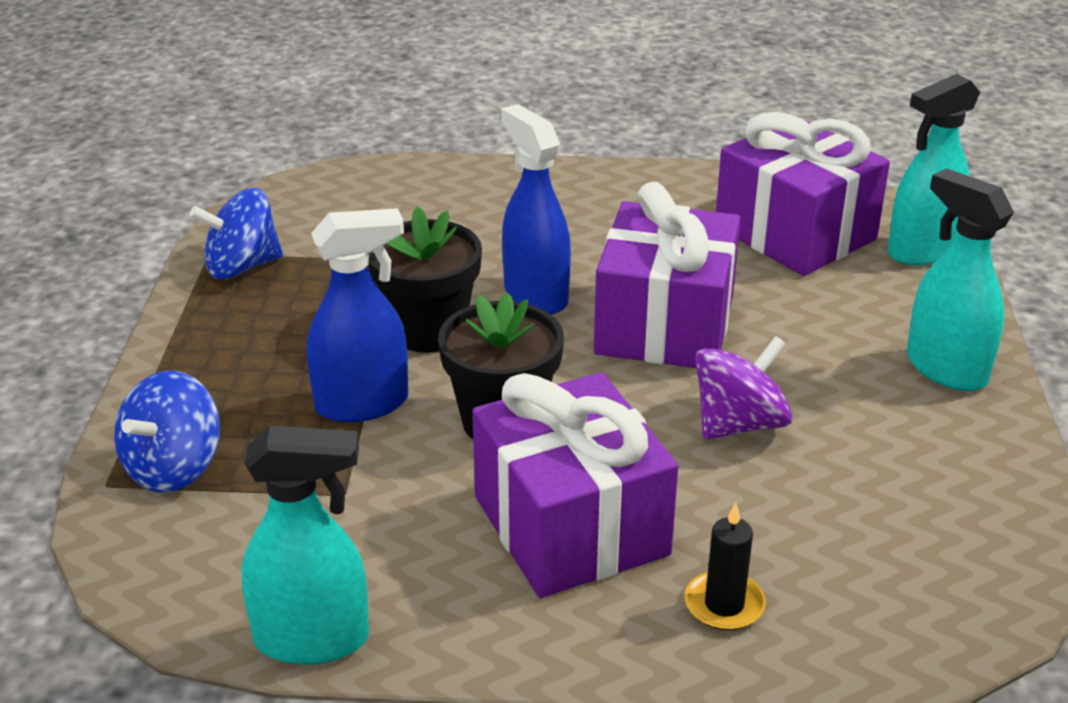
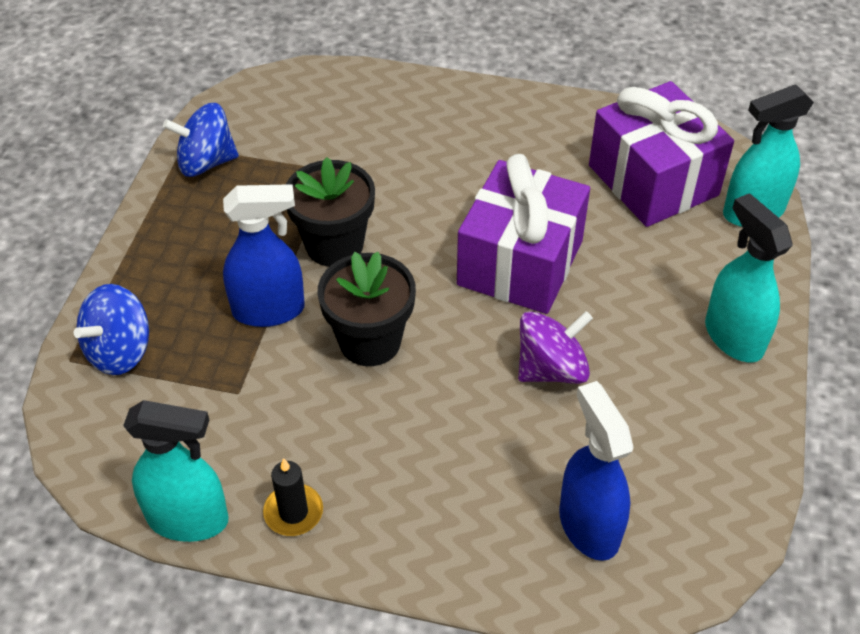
camera: 10 degrees right, 15 degrees up
(535, 295) = (426, 219): blue spray bottle -> blue spray bottle (588, 525)
(570, 526) = (397, 446): purple gift -> none
(724, 604) = (492, 535): black candle -> black candle (293, 512)

